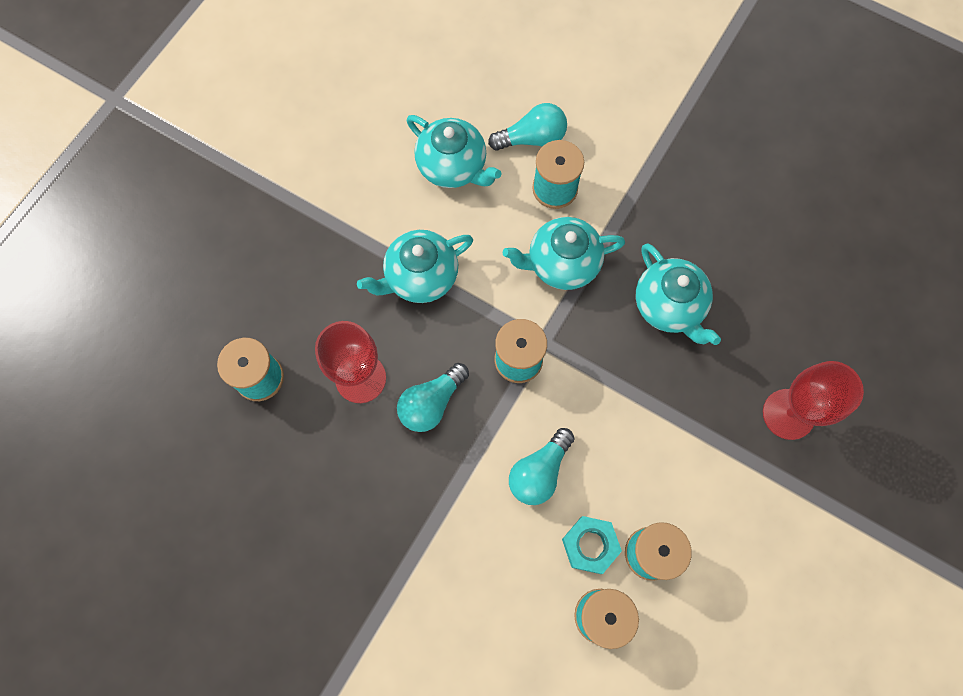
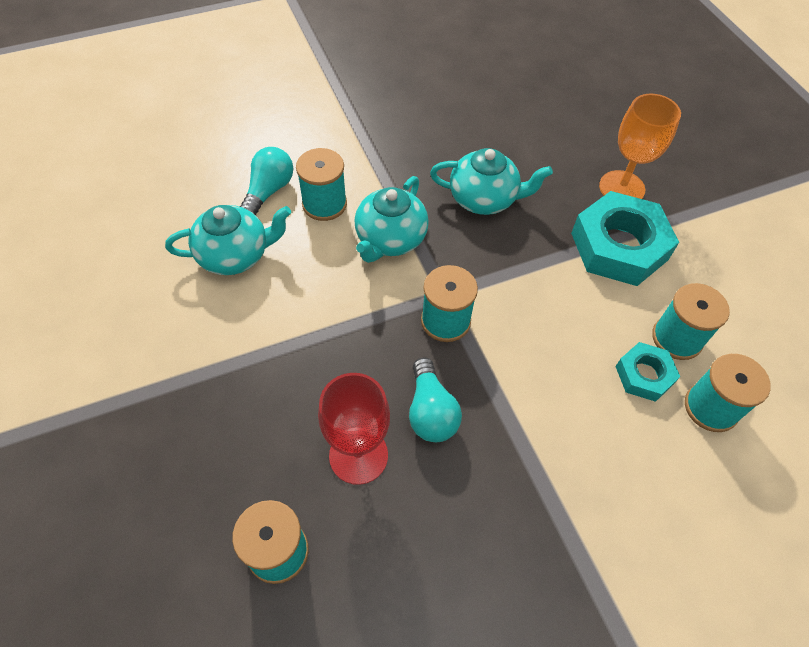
camera: 55 degrees left, 15 degrees down
(420, 277) = (308, 343): turquoise teapot -> none
(539, 472) = (555, 370): turquoise light bulb -> none
(713, 451) = (619, 246): none -> turquoise nut
(788, 414) = (621, 188): red goblet -> orange goblet

